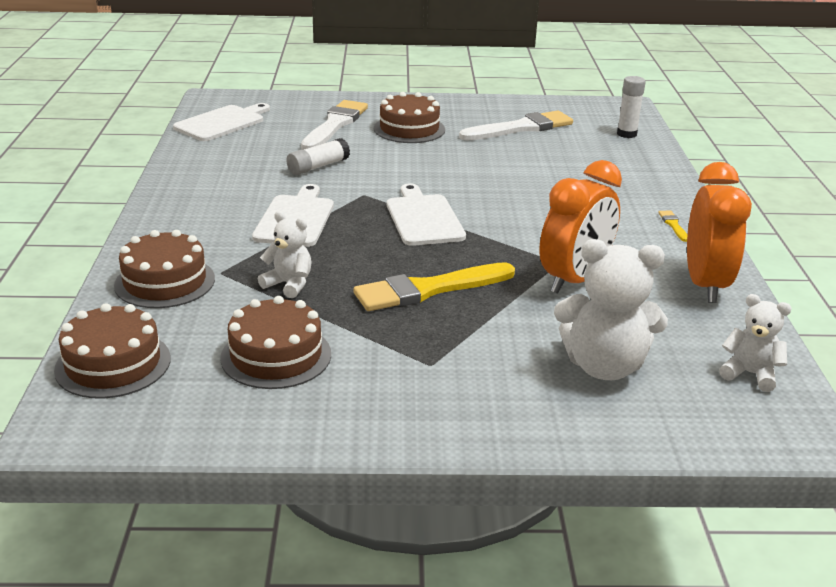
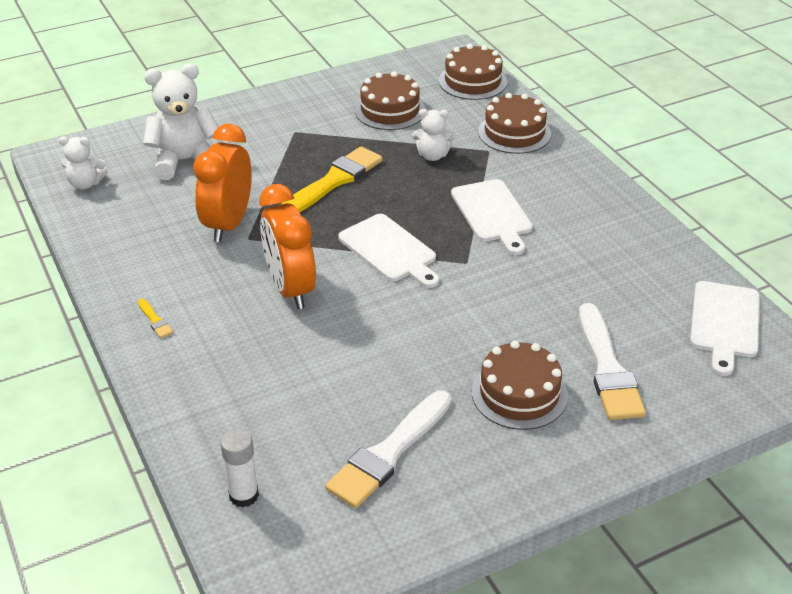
camera: 155 degrees right, 10 degrees up
(318, 166) = (546, 286): white glue stick -> none
(705, 284) = (119, 253): orange clock -> orange clock (290, 289)

